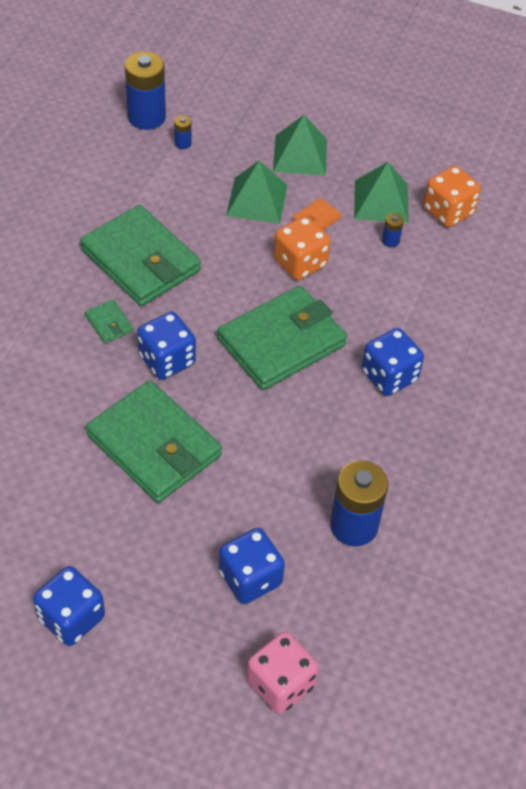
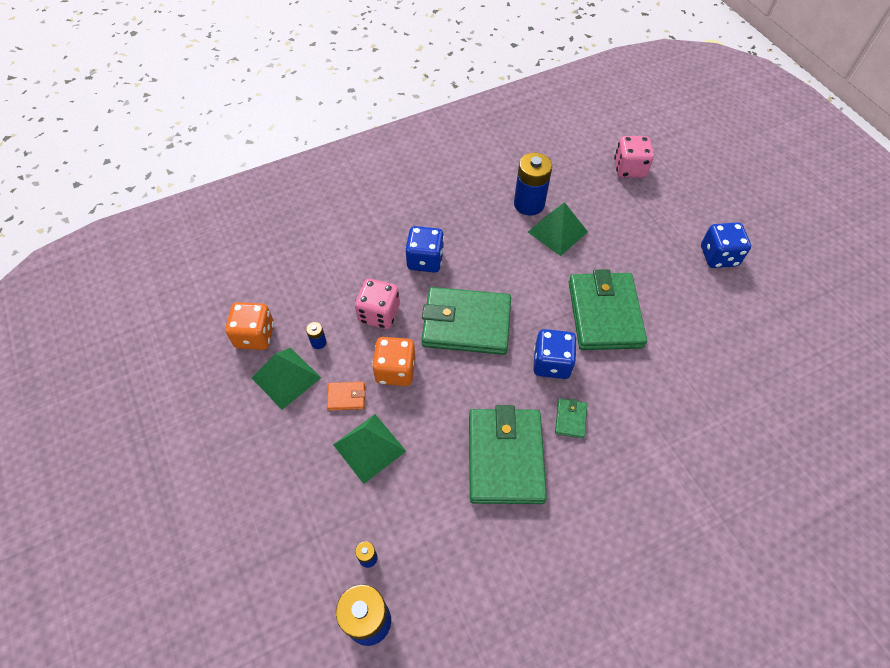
camera: 135 degrees left, 5 degrees up
(250, 578) = (606, 215): blue dice -> none
(300, 155) = (291, 466): green pyramid -> green pyramid (557, 231)
(370, 297) = (379, 314): none -> pink dice

